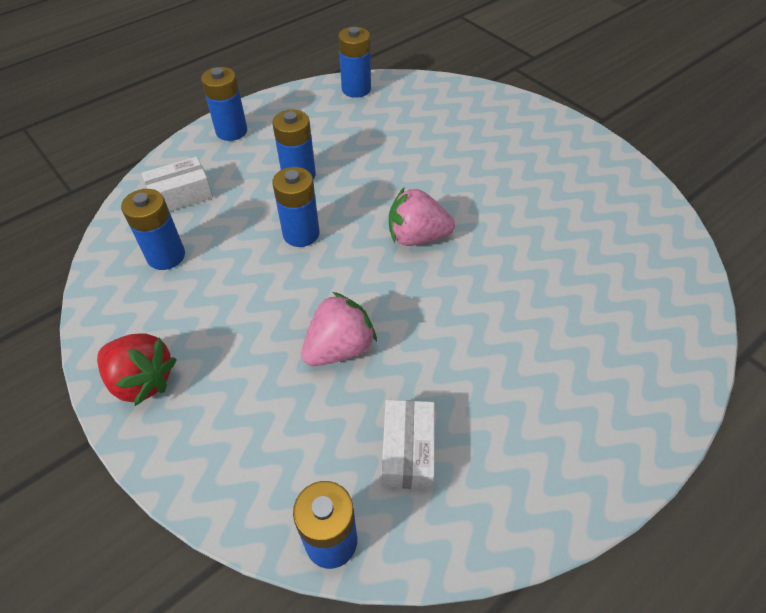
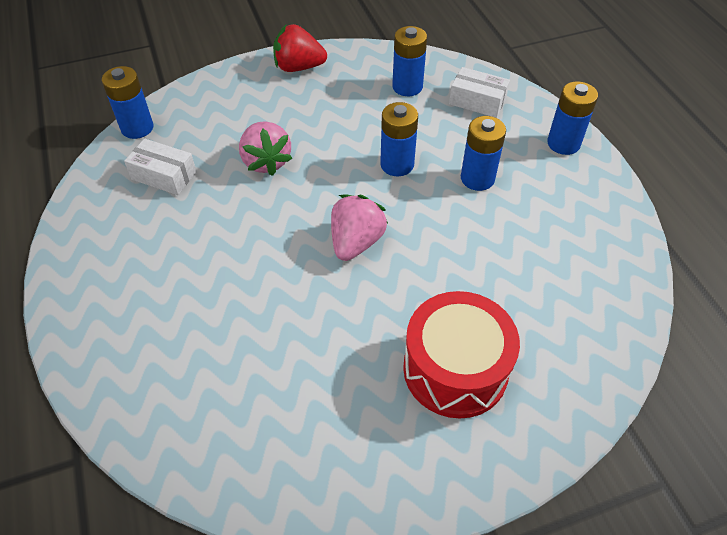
camera: 110 degrees right, 0 degrees up
(142, 380) = (298, 67): red strawberry -> red strawberry turned 45 degrees clockwise
(181, 195) = (477, 101): white box -> white box turned 60 degrees counterclockwise
(356, 89) = (624, 260): blue battery -> none
(503, 153) = (455, 369): none -> red drum

